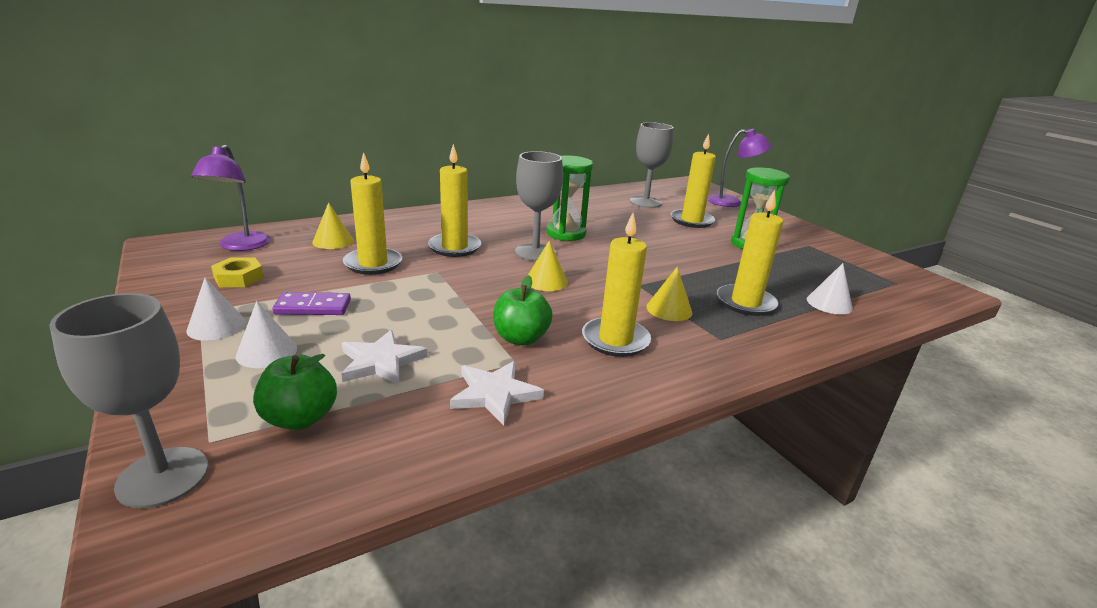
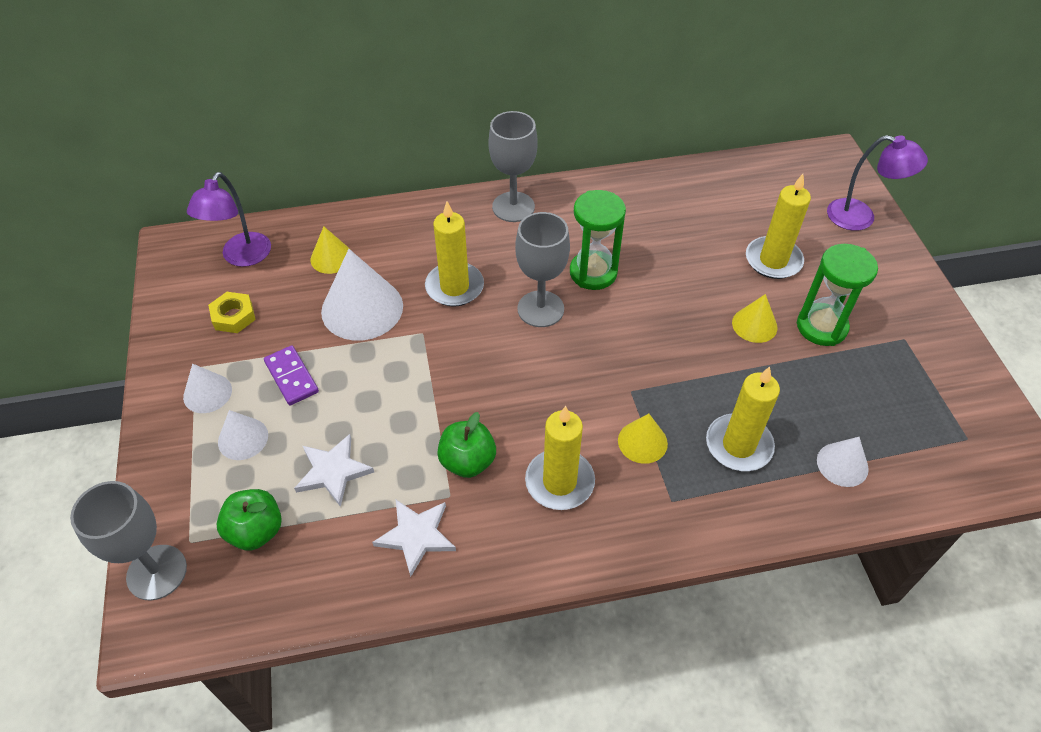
camera: 20 degrees right, 25 degrees up
(313, 307) = (291, 377): purple domino -> purple domino turned 45 degrees clockwise
(373, 264) = (362, 308): yellow candle -> white cone
(546, 281) = (531, 368): yellow cone -> yellow cone (754, 325)
(645, 202) = (733, 206): grey goblet -> grey goblet (513, 207)

